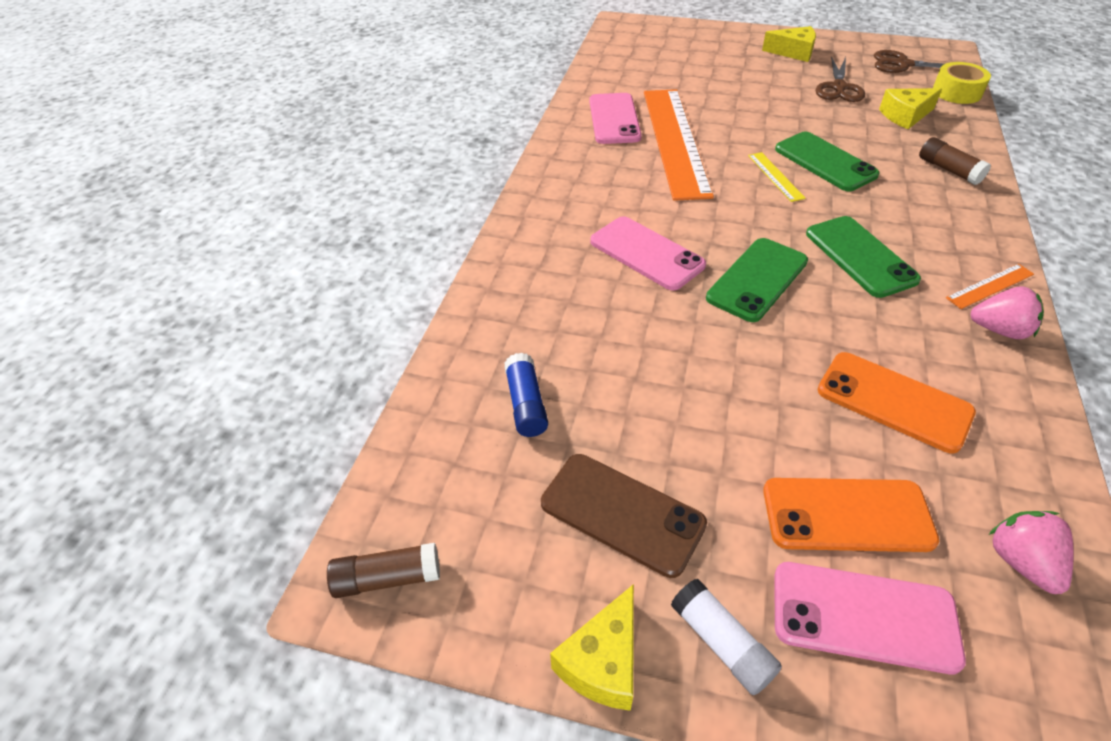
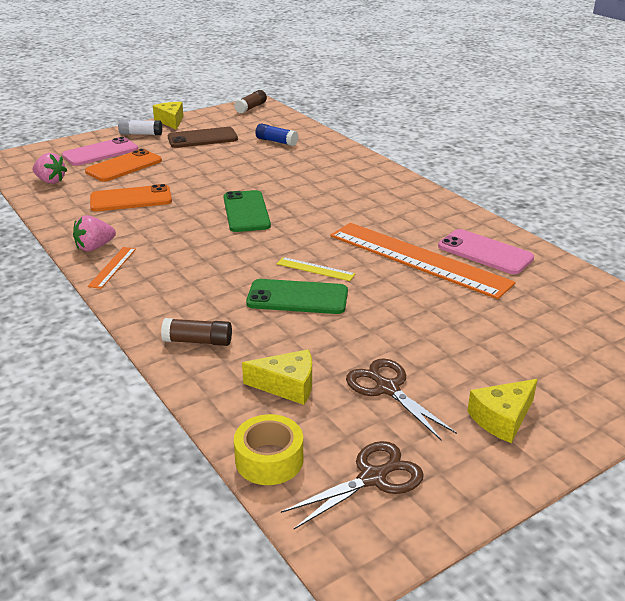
camera: 130 degrees right, 15 degrees down
(646, 253) = (317, 197): pink phone -> none
(860, 256) = (204, 247): green phone -> none
(905, 116) = (287, 386): yellow cheese -> yellow cheese turned 75 degrees clockwise

